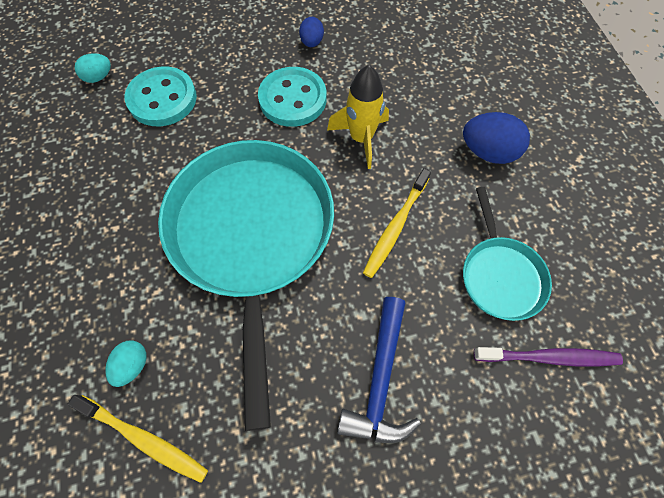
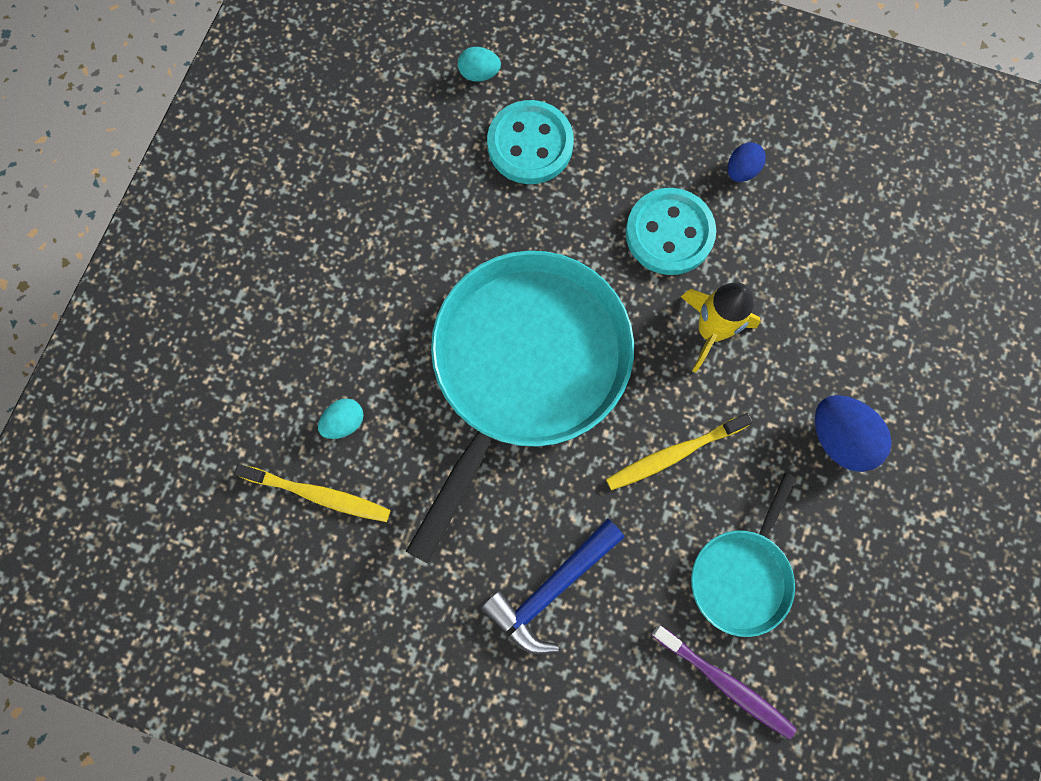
camera: 35 degrees right, 10 degrees up
(144, 439) = (319, 495): yellow toothbrush -> yellow toothbrush turned 45 degrees counterclockwise

